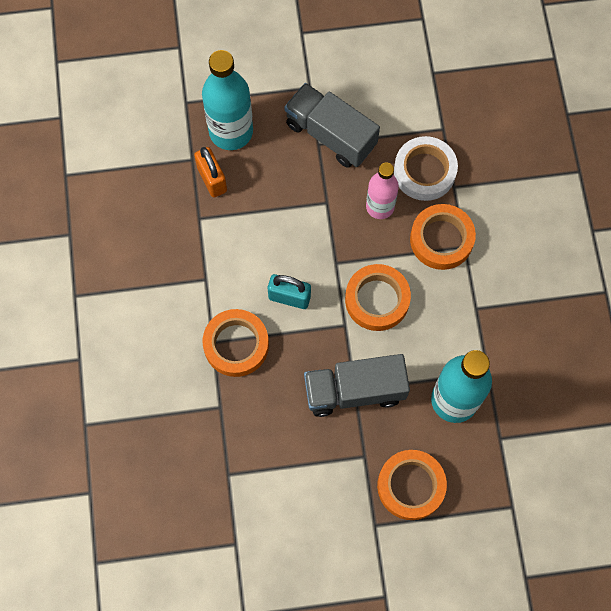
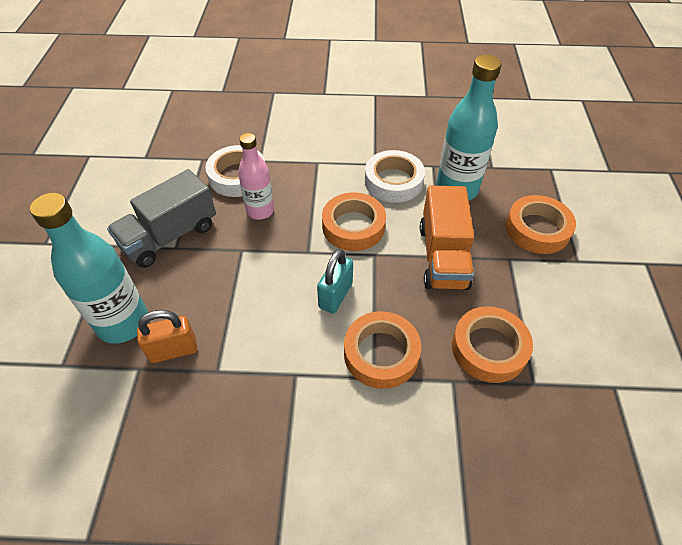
camera: 80 degrees left, 20 degrees down
(354, 390) = (443, 256): grey truck -> orange truck
(441, 239) = (306, 175): orange tape -> orange tape (489, 348)
(451, 331) = (393, 181): none -> white tape

